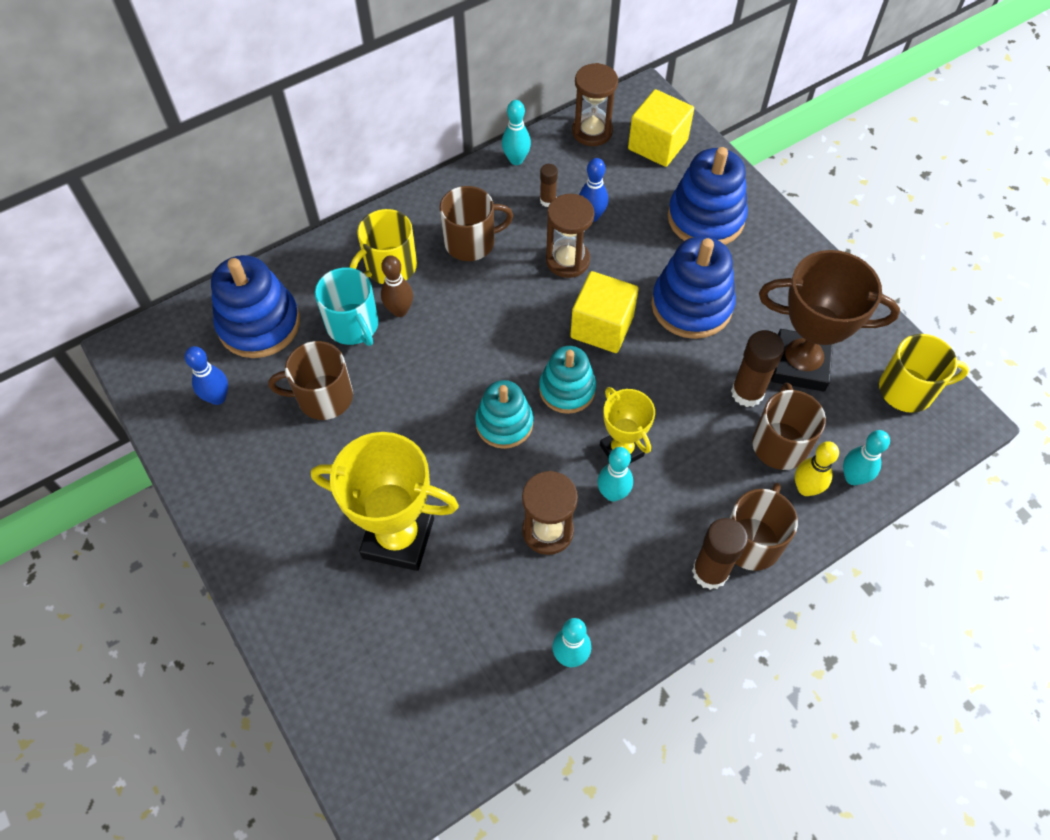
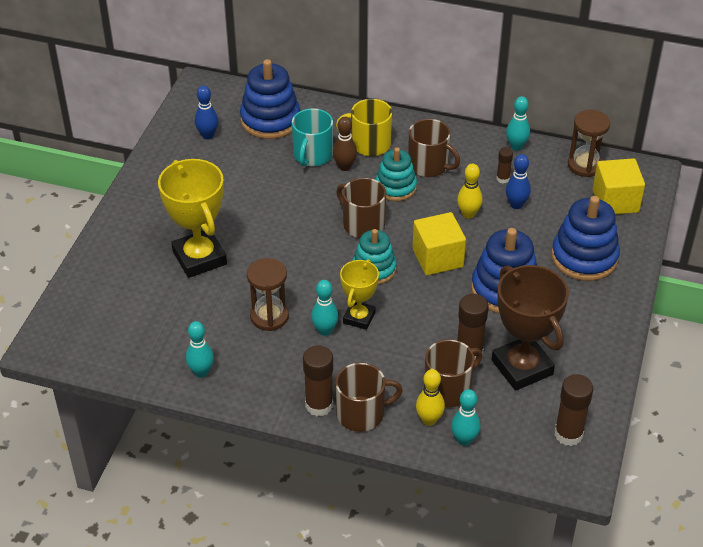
camera: 50 degrees right, 15 degrees down
(323, 397) = (253, 174): brown mug -> brown mug (362, 224)
(504, 423) = (319, 256): turquoise stacking toy -> turquoise stacking toy (395, 187)
(567, 260) = (468, 214): brown hourglass -> yellow bowling pin
(908, 390) = (568, 434): yellow mug -> brown glue stick

